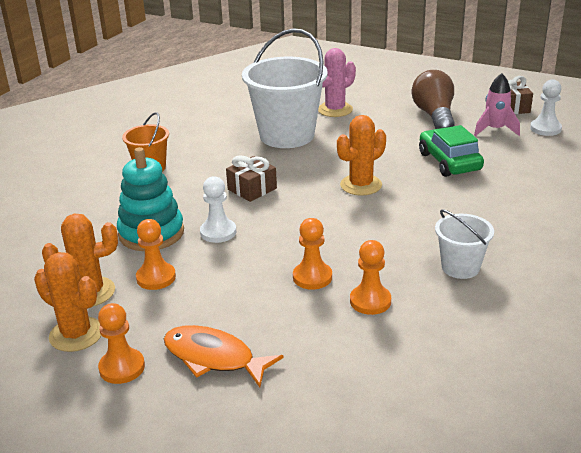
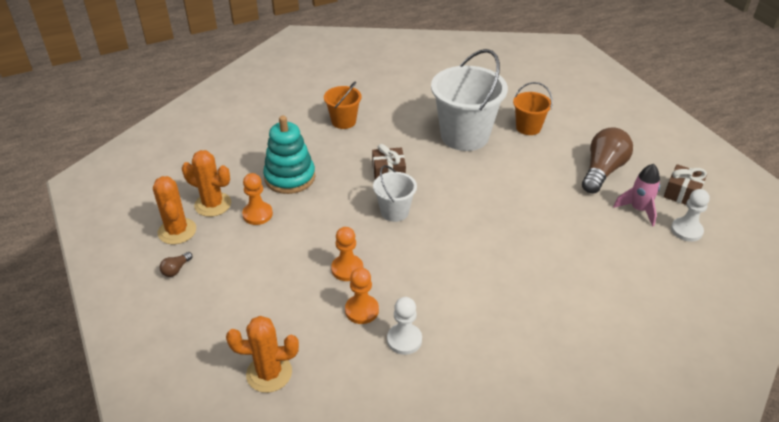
camera: 35 degrees right, 10 degrees up
(122, 367) = (176, 269): orange pawn -> brown light bulb
(214, 358) = (228, 294): orange fish -> none
(218, 232) = (329, 199): white pawn -> white pawn (404, 340)
(335, 110) = (528, 127): pink cactus -> orange bucket
(361, 185) = (467, 209): orange cactus -> orange cactus (269, 373)
(449, 162) = (560, 222): green car -> none
(460, 267) = (454, 320): white bucket -> white bucket (394, 212)

